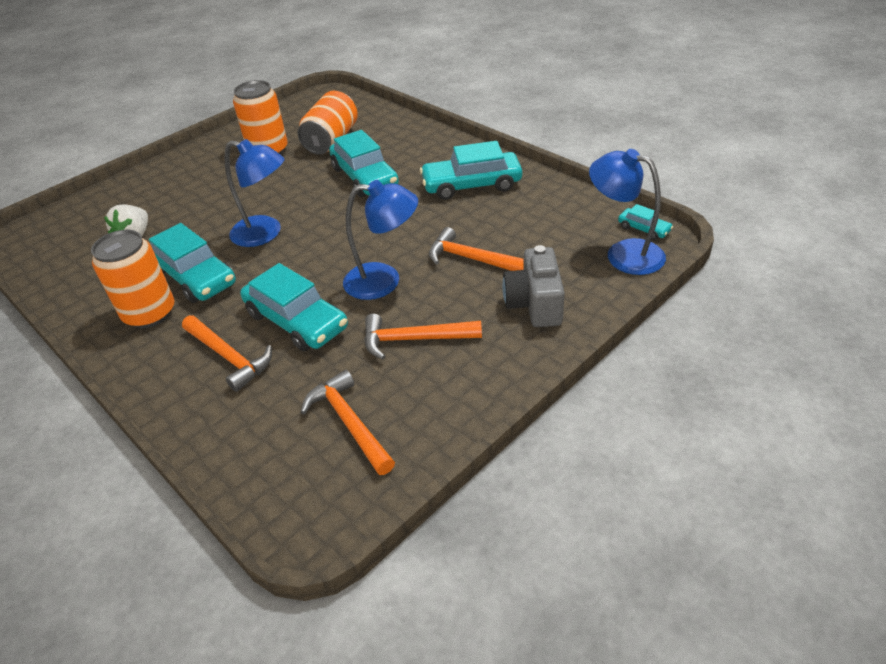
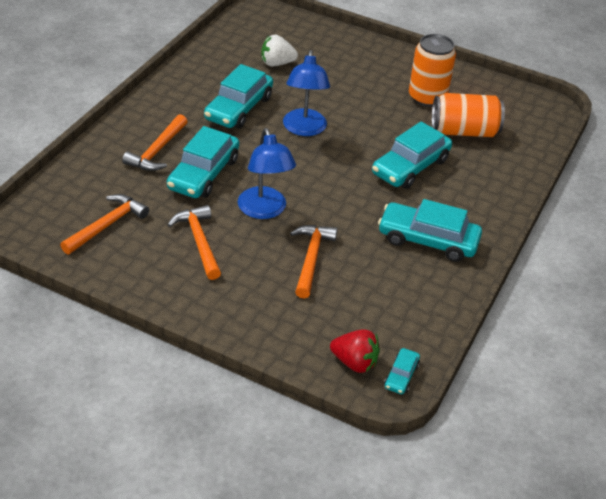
camera: 65 degrees right, 0 degrees up
(150, 313) = (192, 100): orange can -> none
(471, 185) = (428, 240): turquoise car -> turquoise car turned 45 degrees counterclockwise
(534, 304) = (262, 307): grey camera -> none
(623, 253) = (354, 362): blue lamp -> red strawberry

